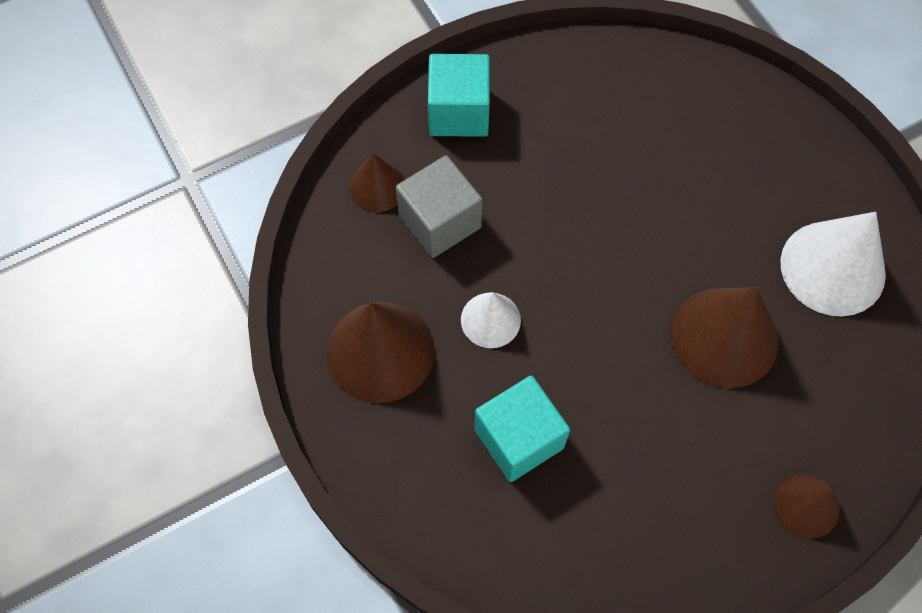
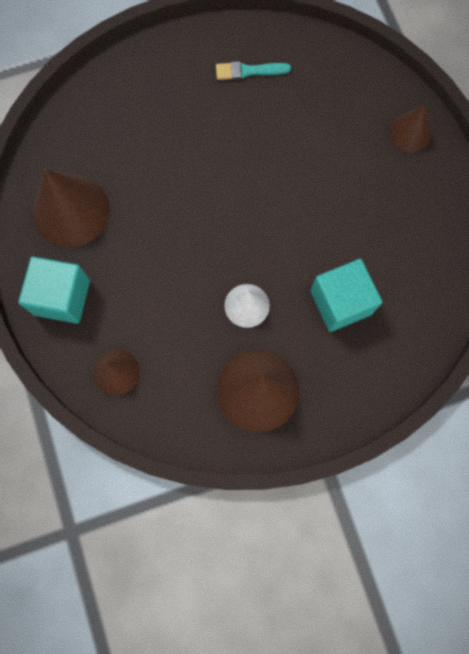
camera: 80 degrees left, 10 degrees up
(440, 221) = (157, 328): grey cube -> none
(724, 337) = (287, 151): brown cone -> brown cone (71, 211)
(832, 268) = (248, 71): white cone -> turquoise brush

